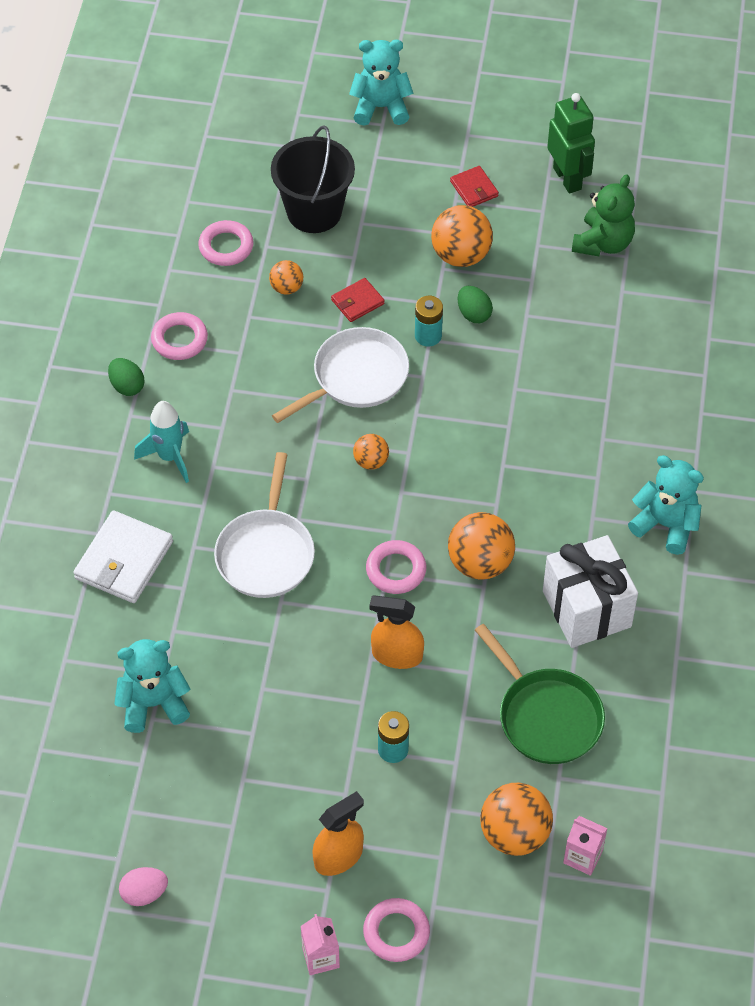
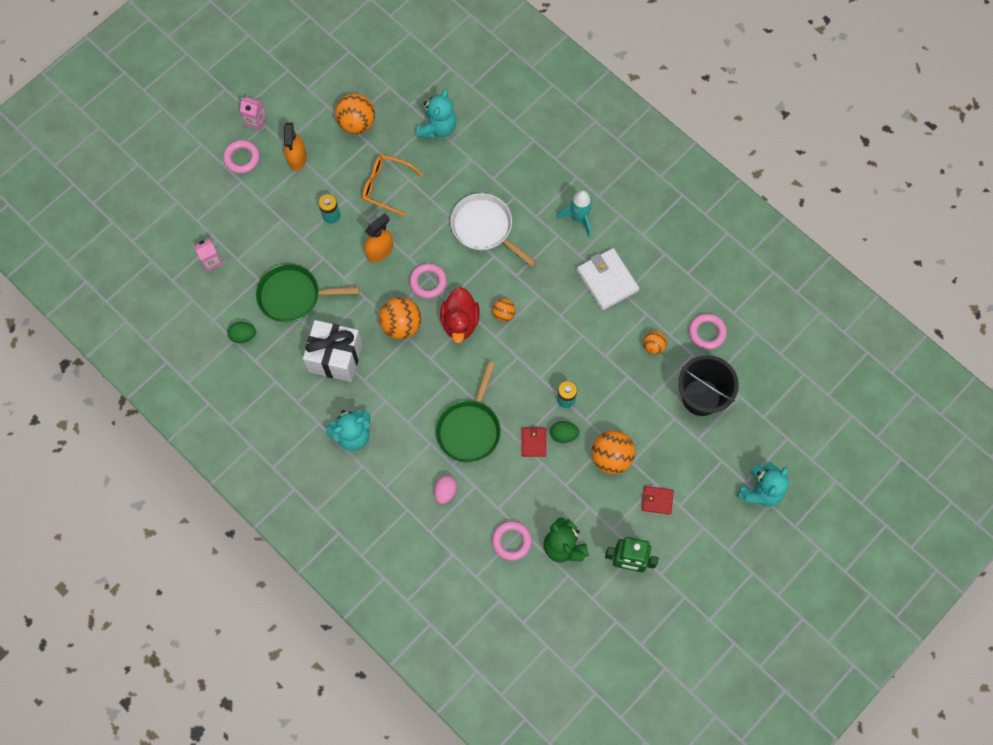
camera: 125 degrees right, 15 degrees up
(124, 560) = (530, 161): white wallet -> white wallet (607, 280)
(127, 386) = (641, 224): green egg -> green egg (243, 336)
(144, 893) = (344, 69): pink egg -> pink egg (445, 491)
(179, 339) = (655, 268): pink ring -> pink ring (511, 541)
(295, 709) = (386, 186): none -> orange glasses
(356, 377) = (564, 342): white pan -> none
(357, 302) = (616, 377): red wallet -> red wallet (533, 442)
(421, 501) = (460, 322): none -> red duck
(514, 834) = (246, 239): orange ball -> orange ball (357, 123)
(549, 409) = (469, 429): none -> green pan

